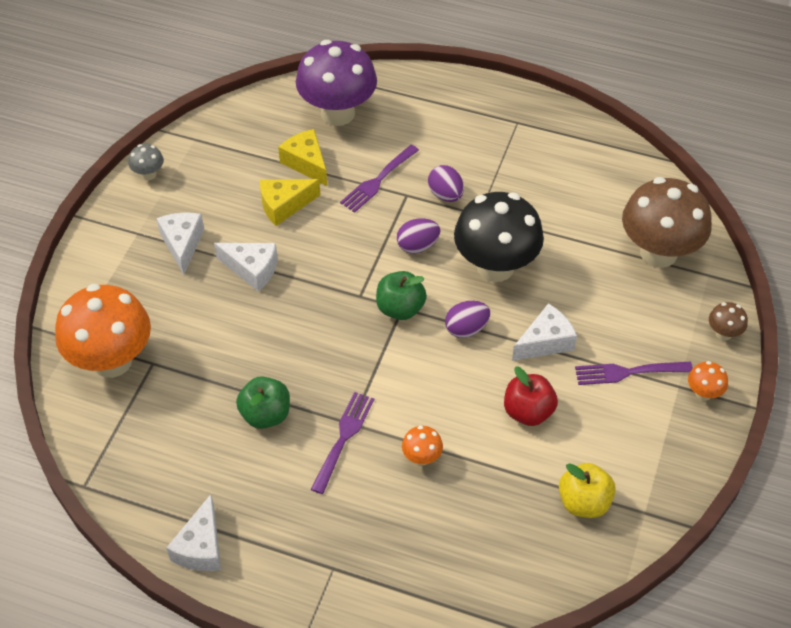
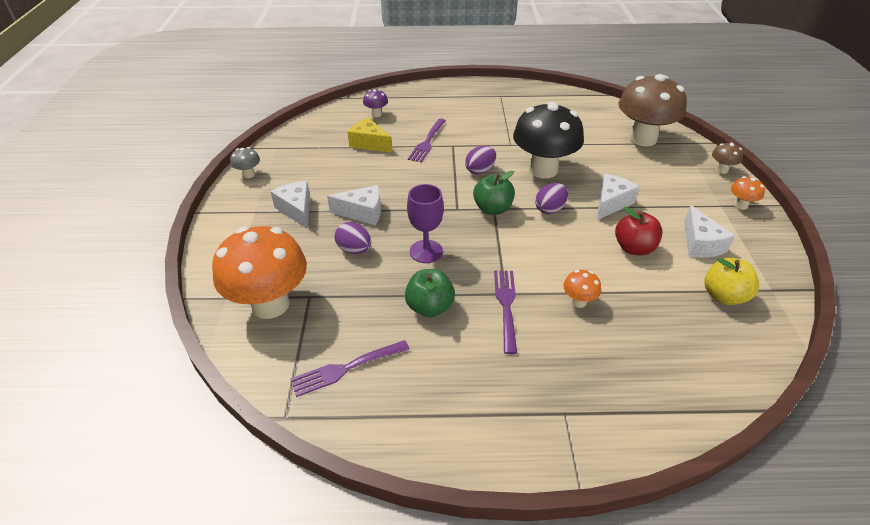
camera: 20 degrees left, 10 degrees down
(201, 547) = (430, 436): white cheese -> white cheese (700, 244)
(284, 206) = (366, 170): yellow cheese -> none
(296, 344) = (426, 251): none -> purple goblet
(338, 113) = (376, 114): purple mushroom -> purple mushroom, size x0.42
(445, 195) = (480, 139): purple egg -> purple egg (354, 250)
(628, 372) = (681, 206): purple fork -> purple fork (346, 368)

